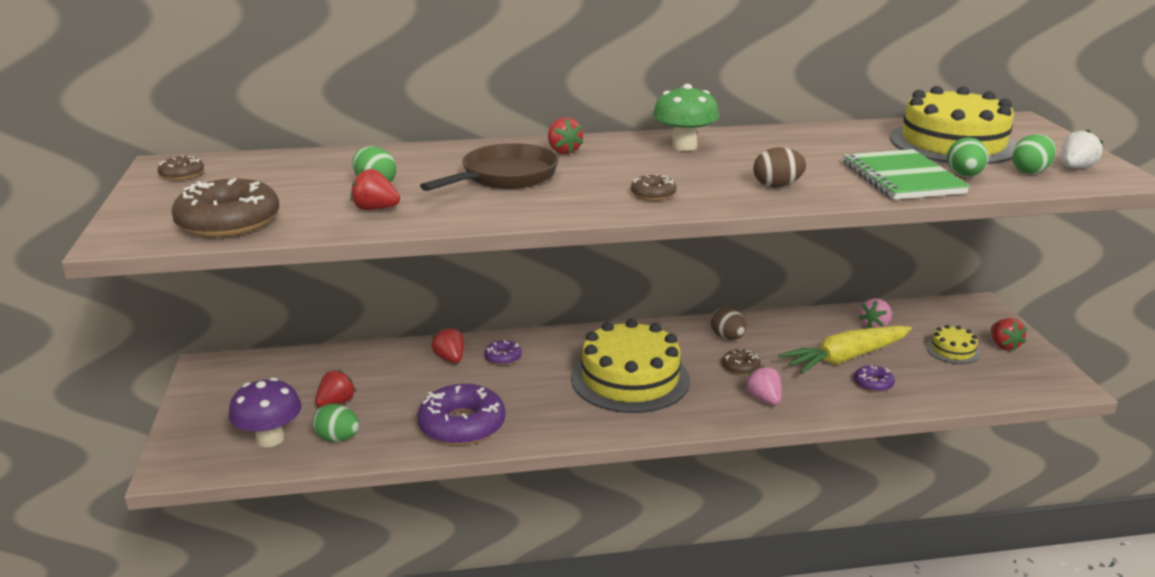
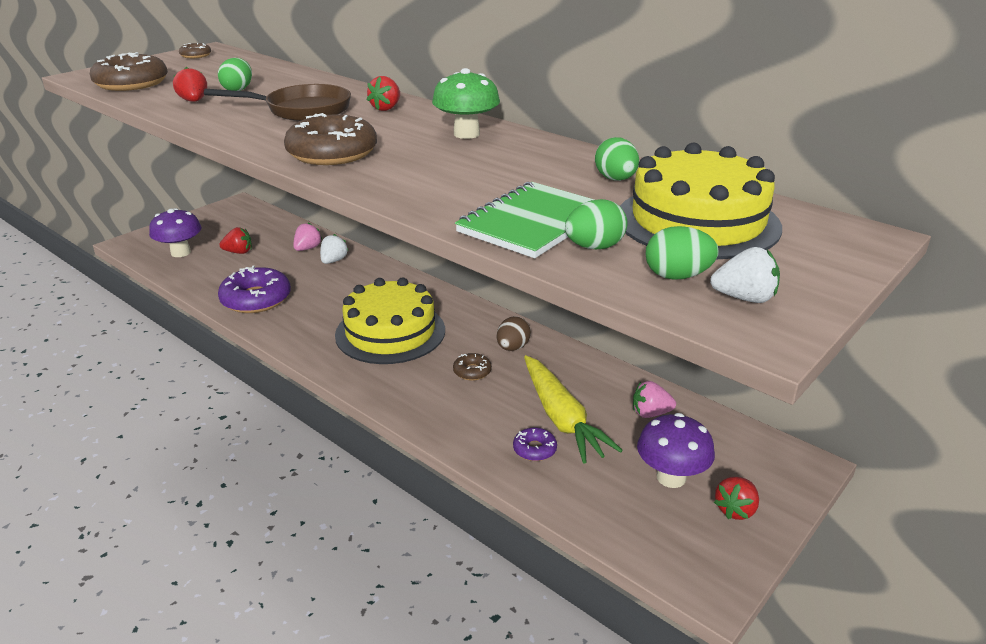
camera: 50 degrees right, 5 degrees up
(338, 438) = (200, 270): green egg -> green egg (615, 179)
(450, 359) = (334, 261): red strawberry -> white strawberry
(503, 357) = (358, 276): purple donut -> none
(653, 194) = (332, 153): brown donut -> brown donut, size x2.09
(764, 399) = (433, 401): pink strawberry -> pink strawberry (307, 248)
(777, 185) = (422, 183): brown egg -> none
(845, 358) = (561, 418): yellow carrot -> yellow carrot turned 135 degrees counterclockwise
(952, 350) = (671, 477): yellow cake -> purple mushroom

